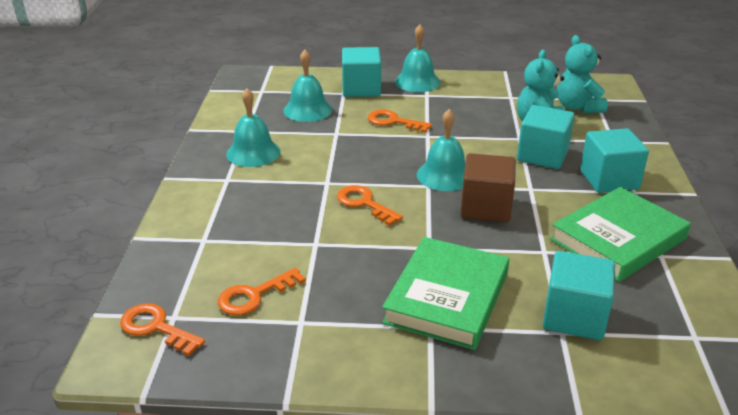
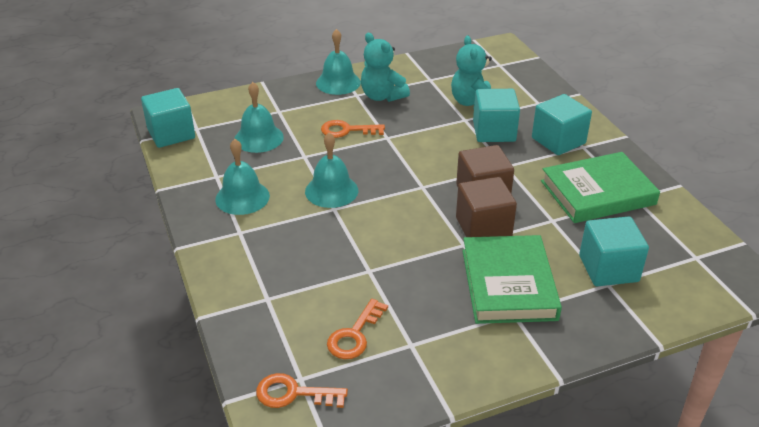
camera: 25 degrees left, 5 degrees up
(361, 89) = (292, 102): turquoise cube -> turquoise cube (171, 134)
(364, 203) = (382, 219): orange key -> none
(444, 175) = (429, 173): turquoise bell -> turquoise bell (331, 191)
(462, 238) = (483, 227): none -> brown cube
(577, 107) = (491, 76): turquoise teddy bear -> turquoise teddy bear (382, 96)
(618, 239) = (597, 193): green book -> green book turned 45 degrees clockwise

